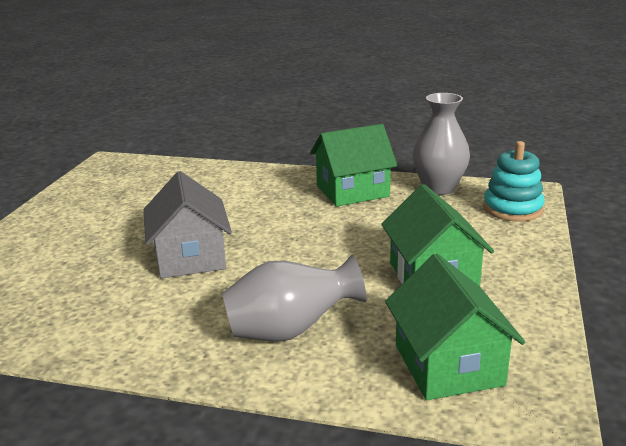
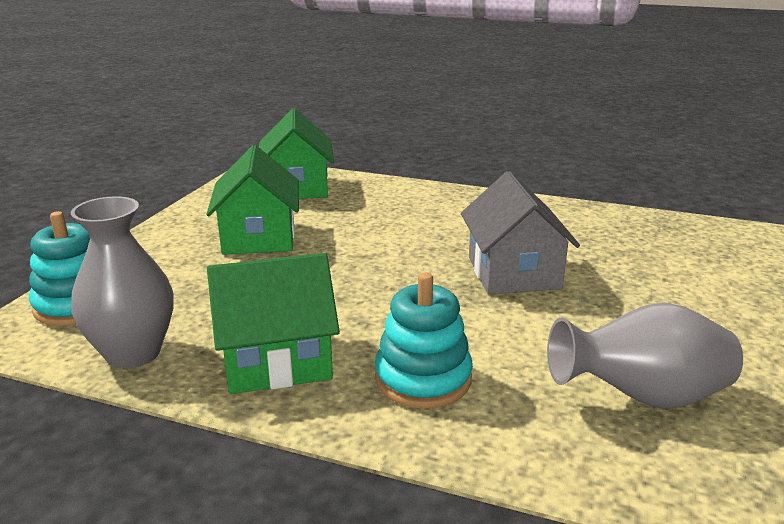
camera: 175 degrees left, 0 degrees up
(267, 189) = (423, 379): none -> turquoise stacking toy
(290, 331) = (405, 209): grey vase -> grey vase (642, 397)

